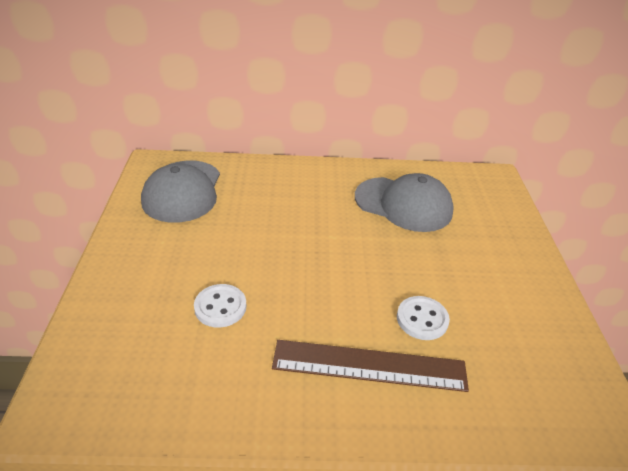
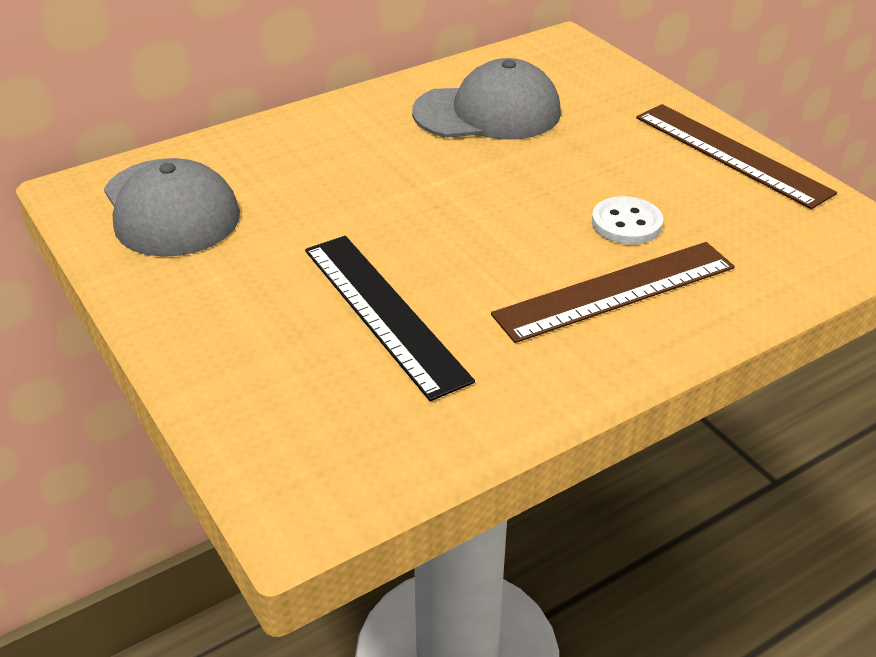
camera: 30 degrees left, 0 degrees up
(220, 307) = (383, 312): white button -> black ruler
(543, 302) = (730, 154): none -> brown ruler

